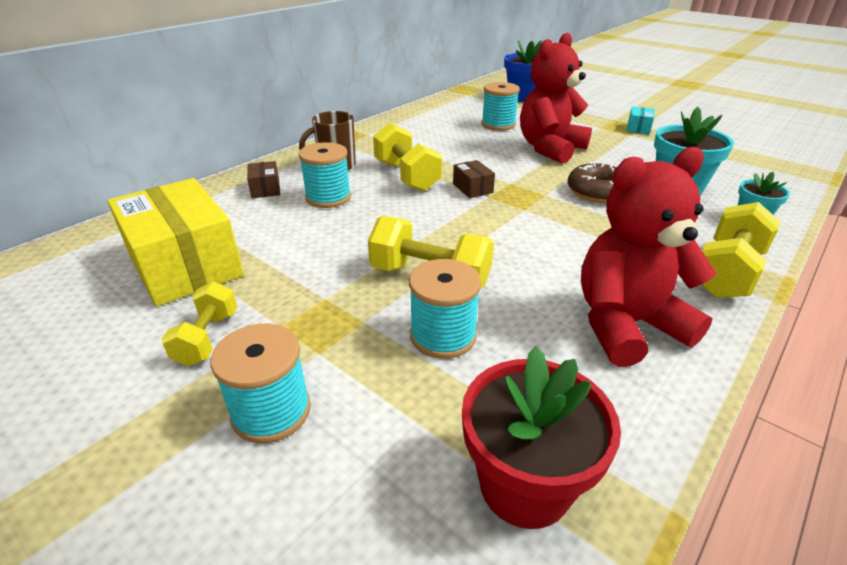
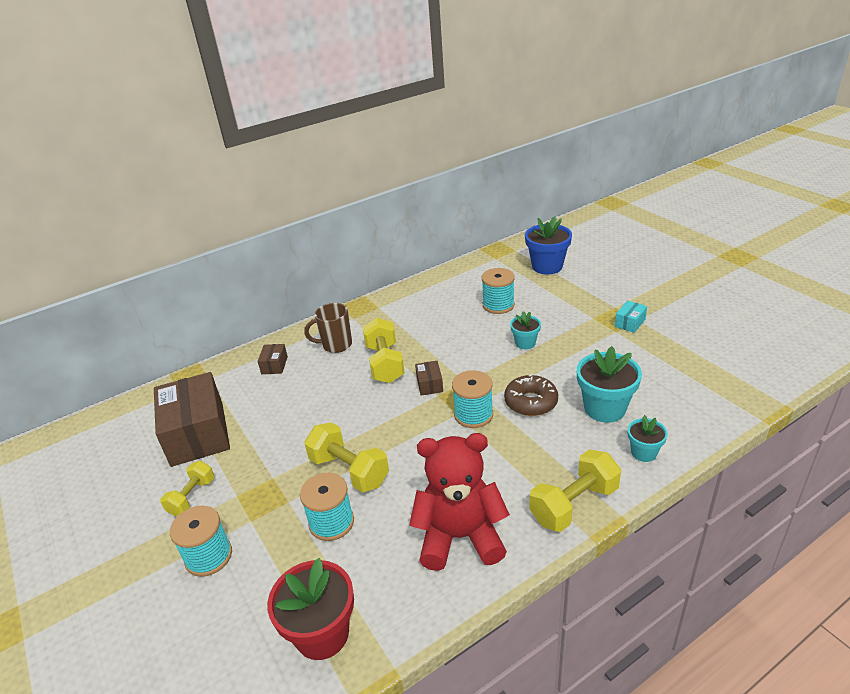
camera: 20 degrees right, 0 degrees up
(185, 265) = (198, 434): yellow box -> brown box
(328, 197) = (315, 380): turquoise spool -> turquoise spool (473, 415)
(550, 149) = (525, 343): red teddy bear -> turquoise flower pot

